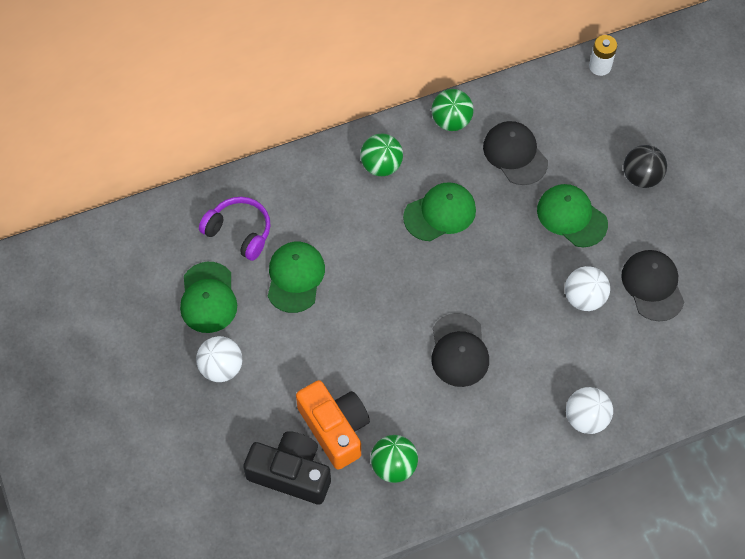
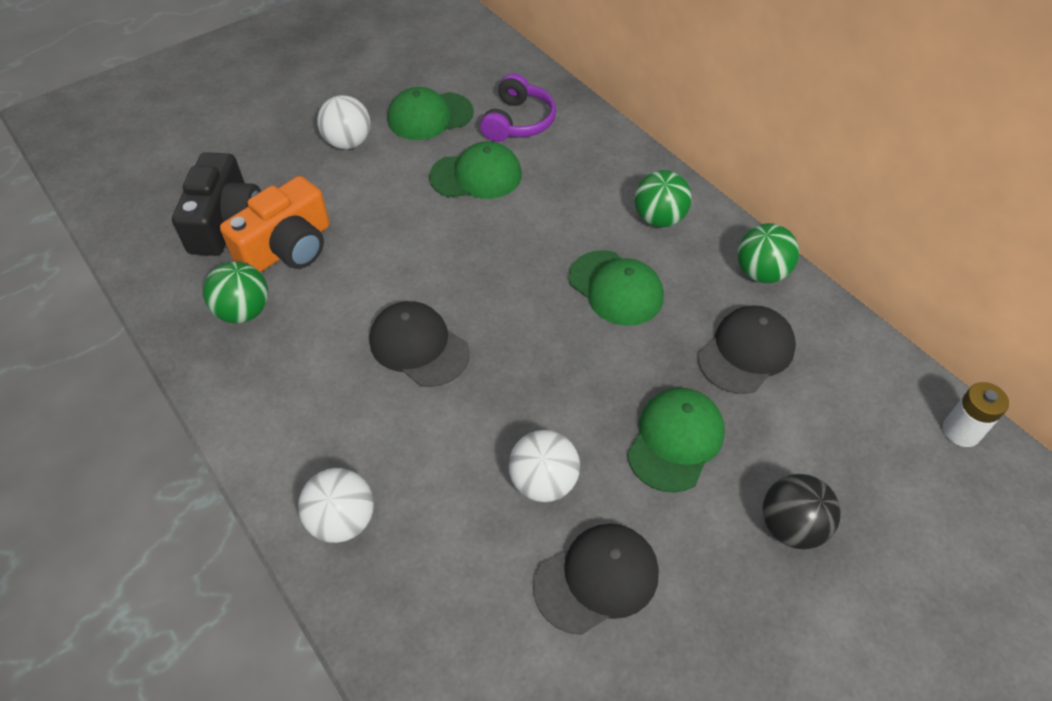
camera: 75 degrees right, 10 degrees down
(459, 350) = (419, 346): black cap -> black cap turned 60 degrees clockwise

